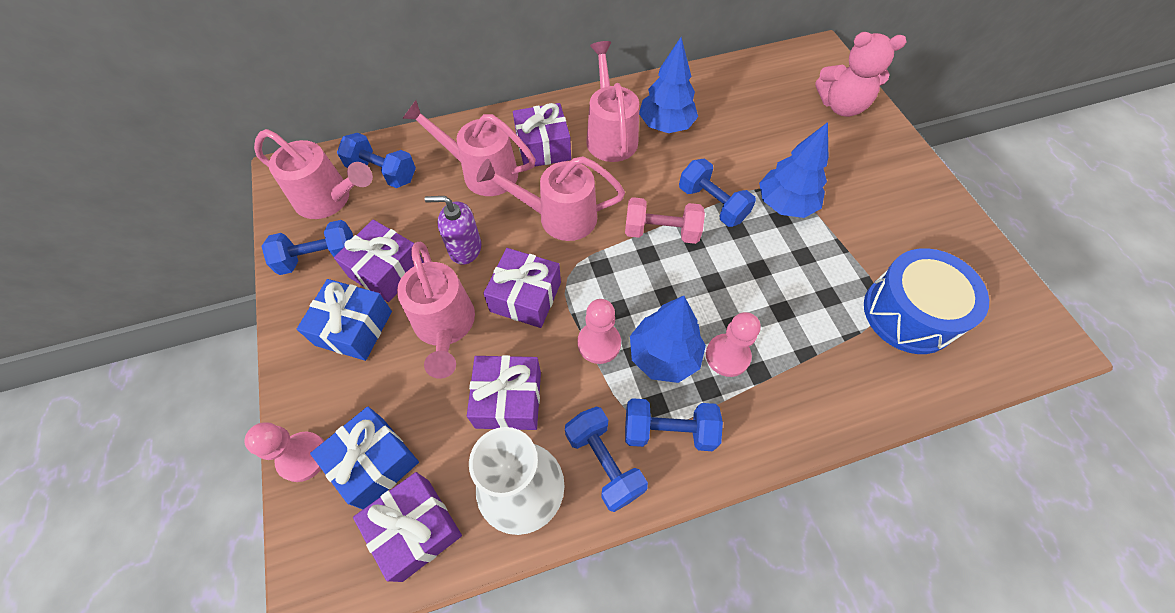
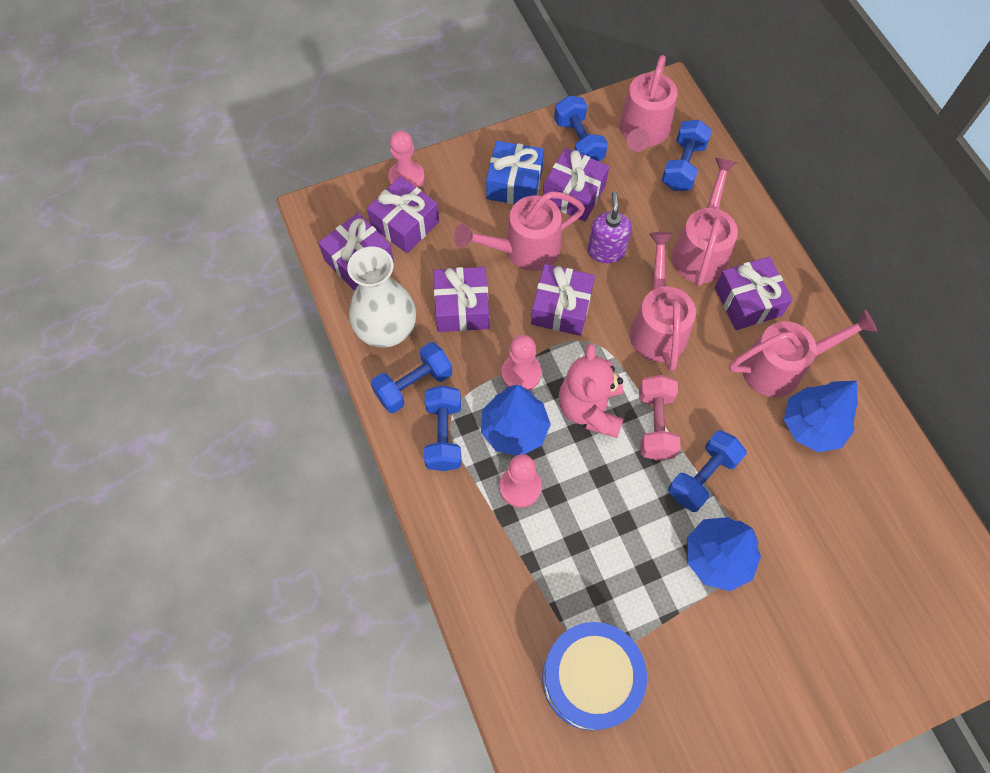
camera: 85 degrees right, 5 degrees up
(374, 462) = (405, 224): blue gift -> purple gift
(841, 106) = (902, 647): pink teddy bear -> pink teddy bear (590, 409)

